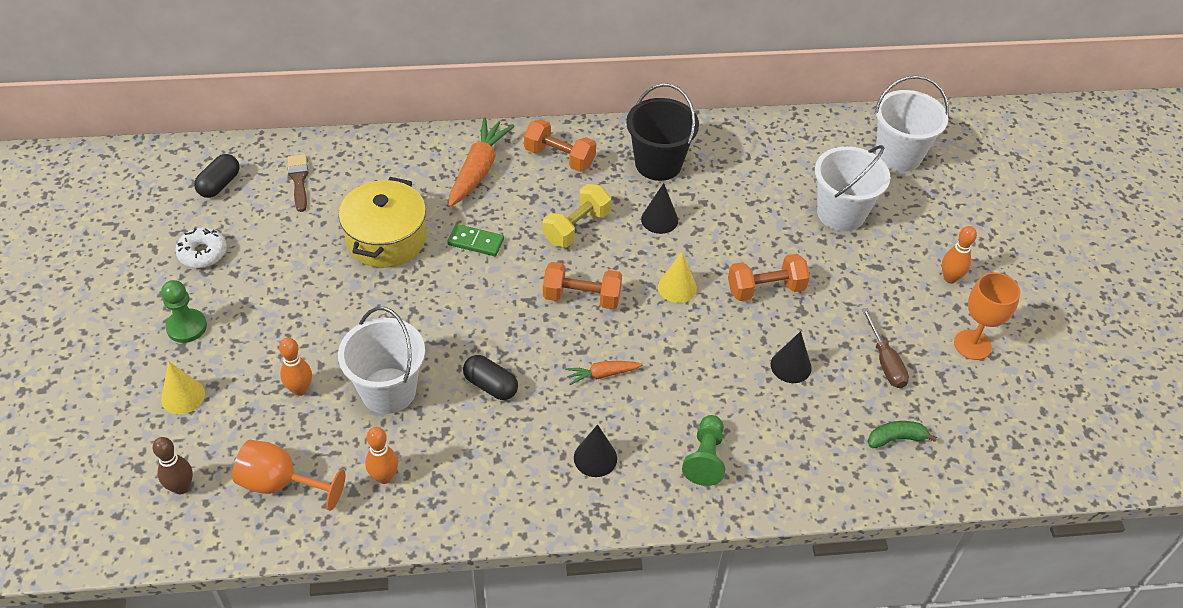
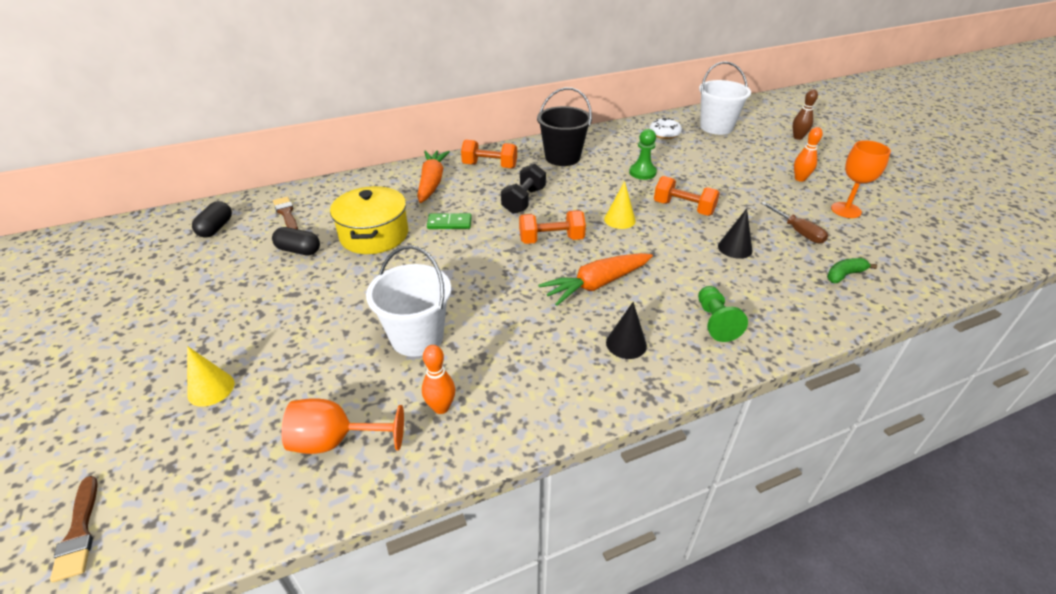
camera: 15 degrees left, 10 degrees down
(62, 506) = (79, 532): none -> brown brush
(181, 487) = (225, 473): brown bowling pin -> brown bowling pin (798, 137)
(186, 327) = (204, 332): green pawn -> green pawn (642, 172)
(202, 253) = (210, 275): white donut -> white donut (664, 133)
(300, 389) = (331, 355): orange bowling pin -> none
(490, 385) = (508, 313): black capsule -> black capsule (299, 250)
(576, 227) = (524, 200): yellow dumbbell -> black dumbbell
(602, 374) = (596, 284): orange carrot -> orange carrot, size x1.88
(659, 219) = (582, 185): black cone -> none
(765, 289) = (683, 208): orange dumbbell -> orange dumbbell turned 60 degrees clockwise
(841, 213) = (703, 160): white bucket -> none

